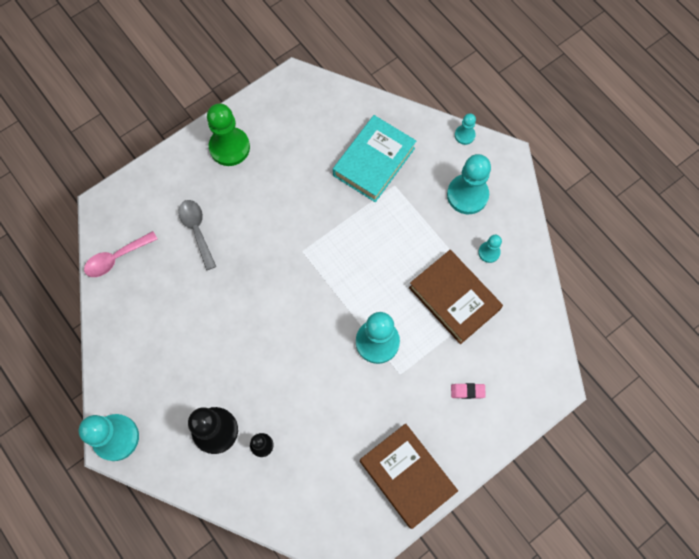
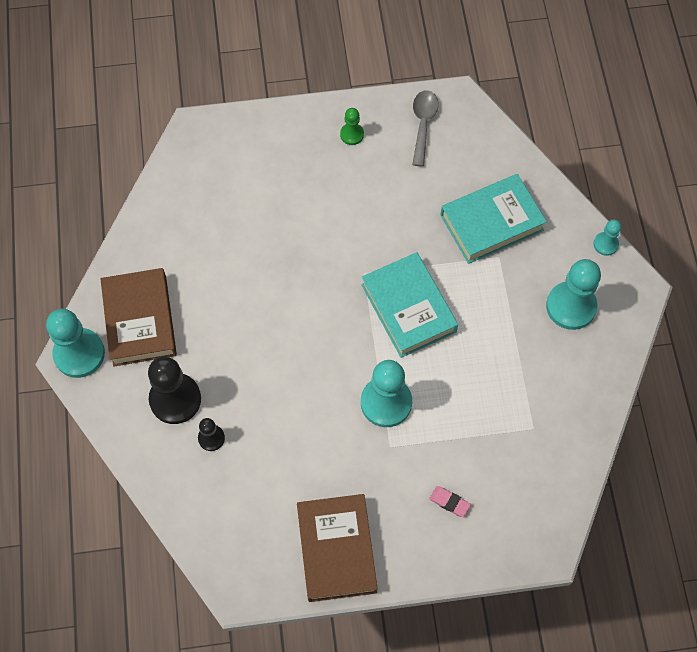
camera: 30 degrees right, 5 degrees down
(116, 258) = (178, 185): pink spoon -> none
(197, 230) = (271, 199): grey spoon -> grey spoon (423, 124)
(229, 147) = (352, 134): green pawn -> green pawn, size x0.51
(351, 260) = (408, 308): none -> turquoise book
(454, 299) = (492, 403): brown book -> brown book (140, 320)
(489, 252) = (558, 376): turquoise pawn -> none

